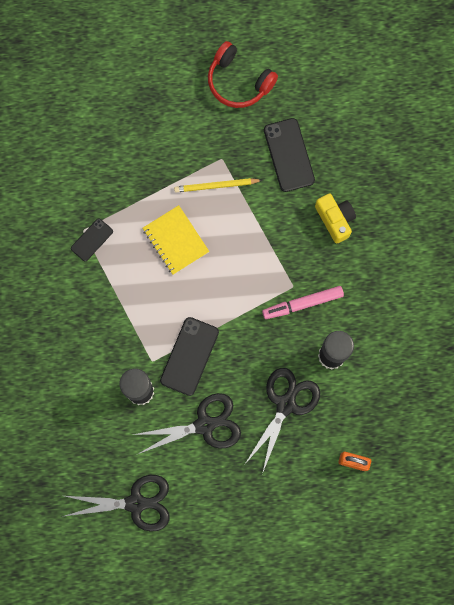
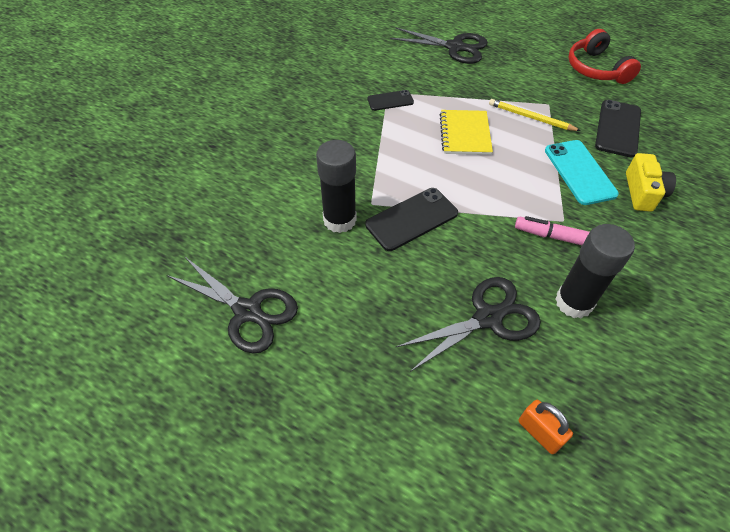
camera: 35 degrees right, 25 degrees down
(204, 425) = (381, 284): black scissors -> black scissors (454, 47)
(282, 227) = (579, 172): none -> turquoise phone

